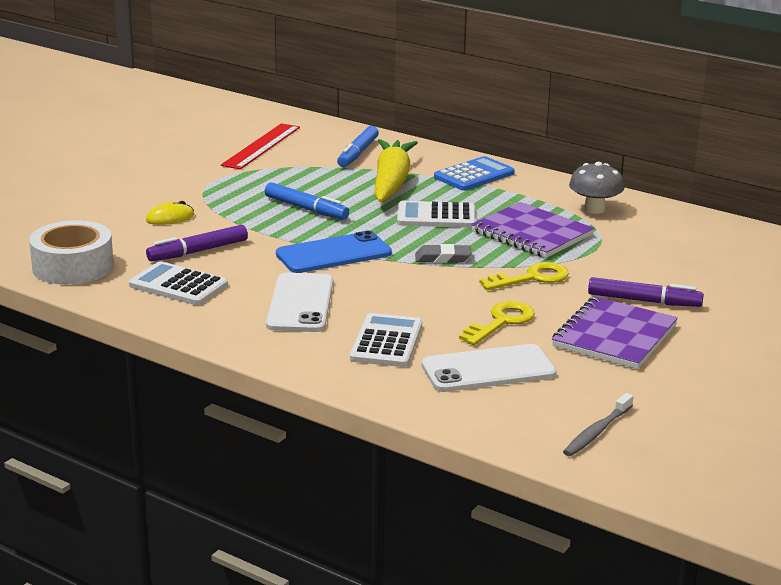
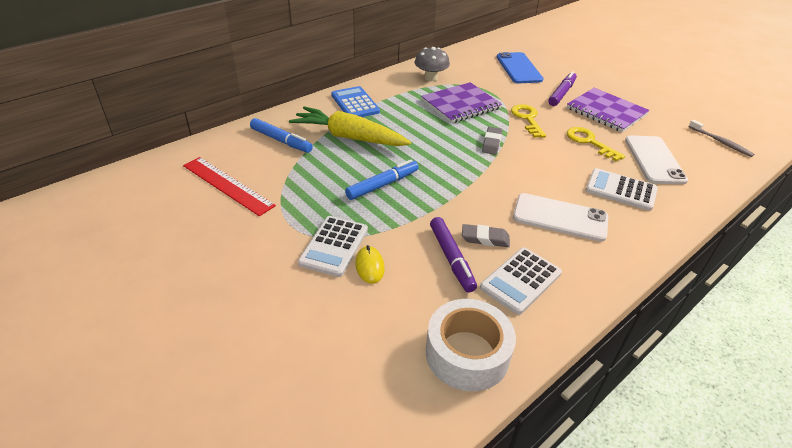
camera: 75 degrees left, 15 degrees up
(238, 265) = (485, 238): none -> grey eraser
(333, 254) = (474, 187): blue phone -> blue phone (519, 68)
(436, 216) = (420, 132): white calculator -> white calculator (334, 246)

